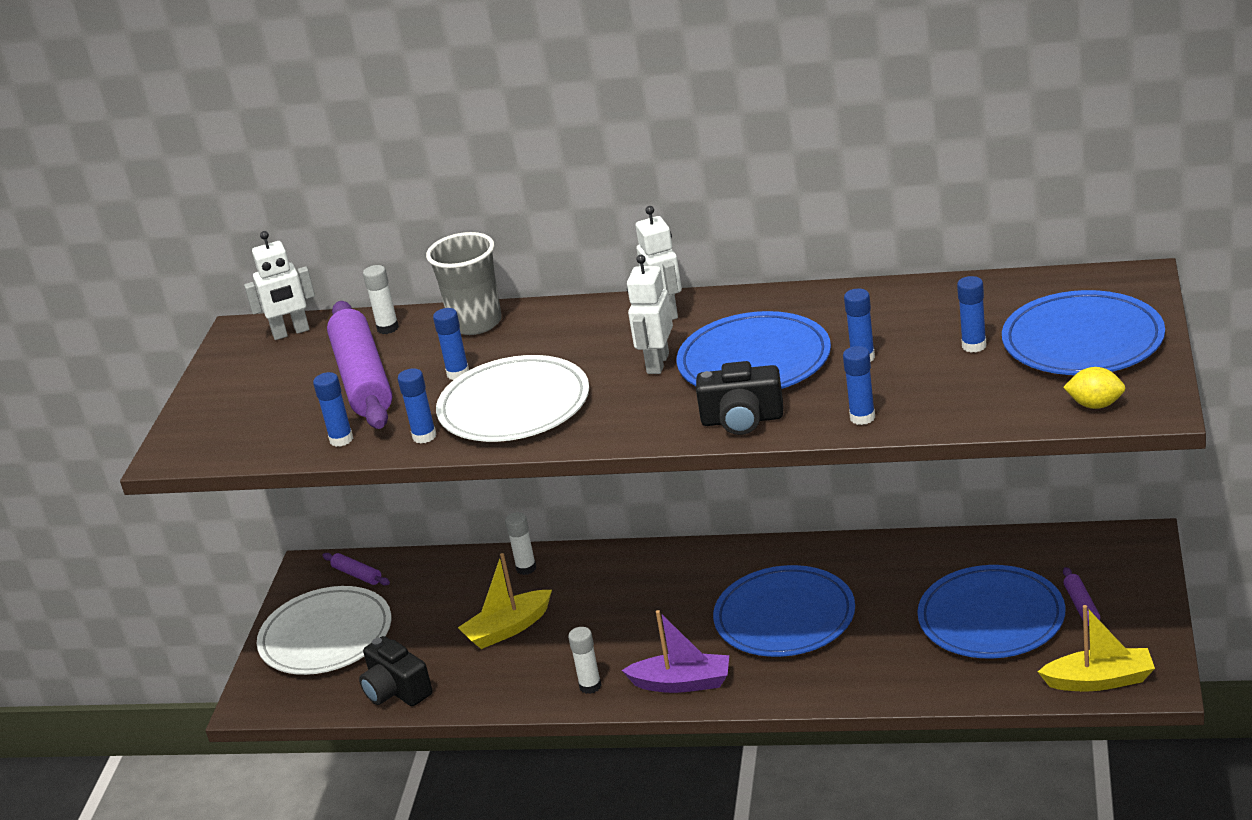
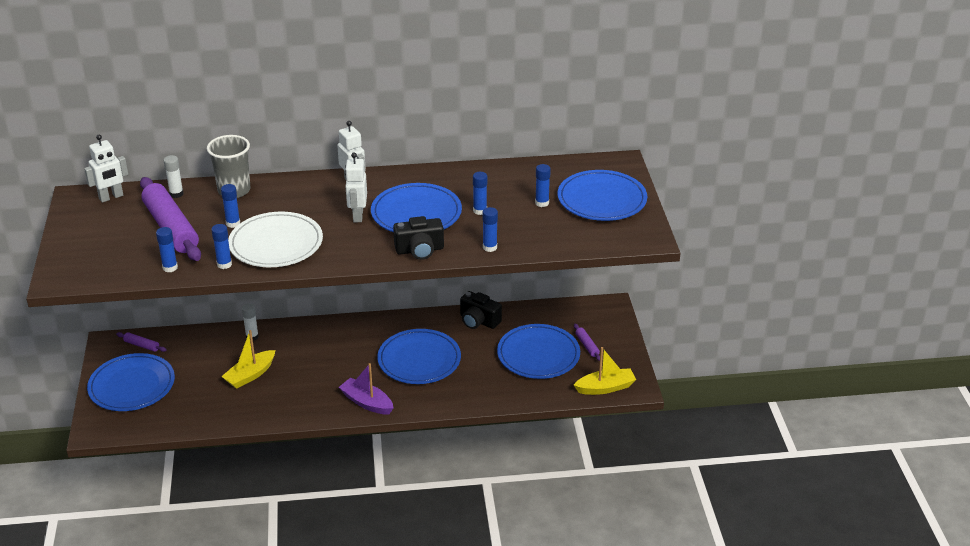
camera: 20 degrees left, 5 degrees up
(326, 636) = (132, 386): white plate -> blue plate
(396, 690) = (188, 417): black camera -> black camera (478, 321)
(590, 686) = (311, 408): white glue stick -> none
(682, 683) = (367, 403): purple boat -> purple boat turned 135 degrees counterclockwise
(1095, 405) = (618, 237): yellow lemon -> none

